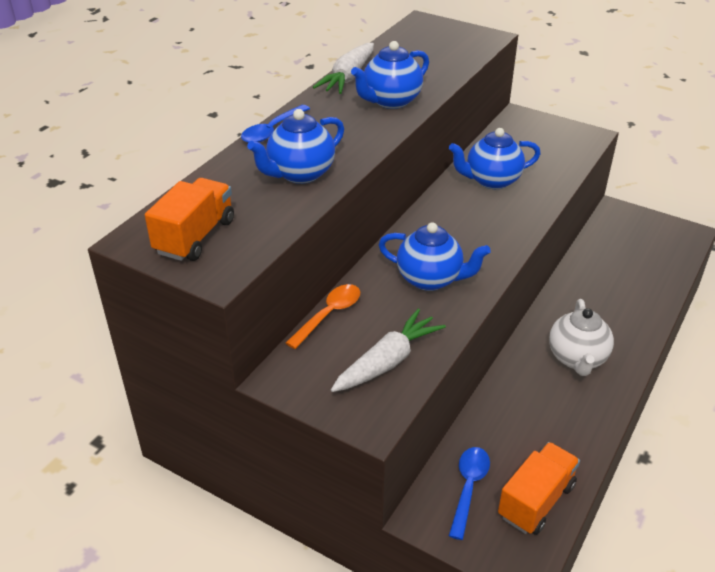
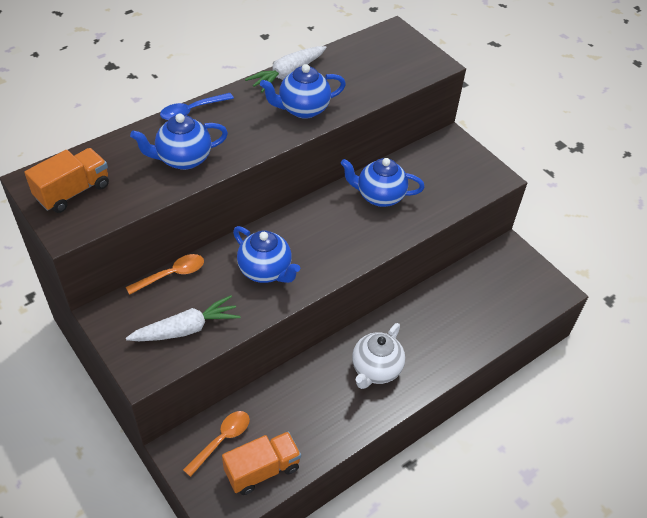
camera: 20 degrees right, 10 degrees up
(468, 488) = (221, 440): blue spoon -> orange spoon

